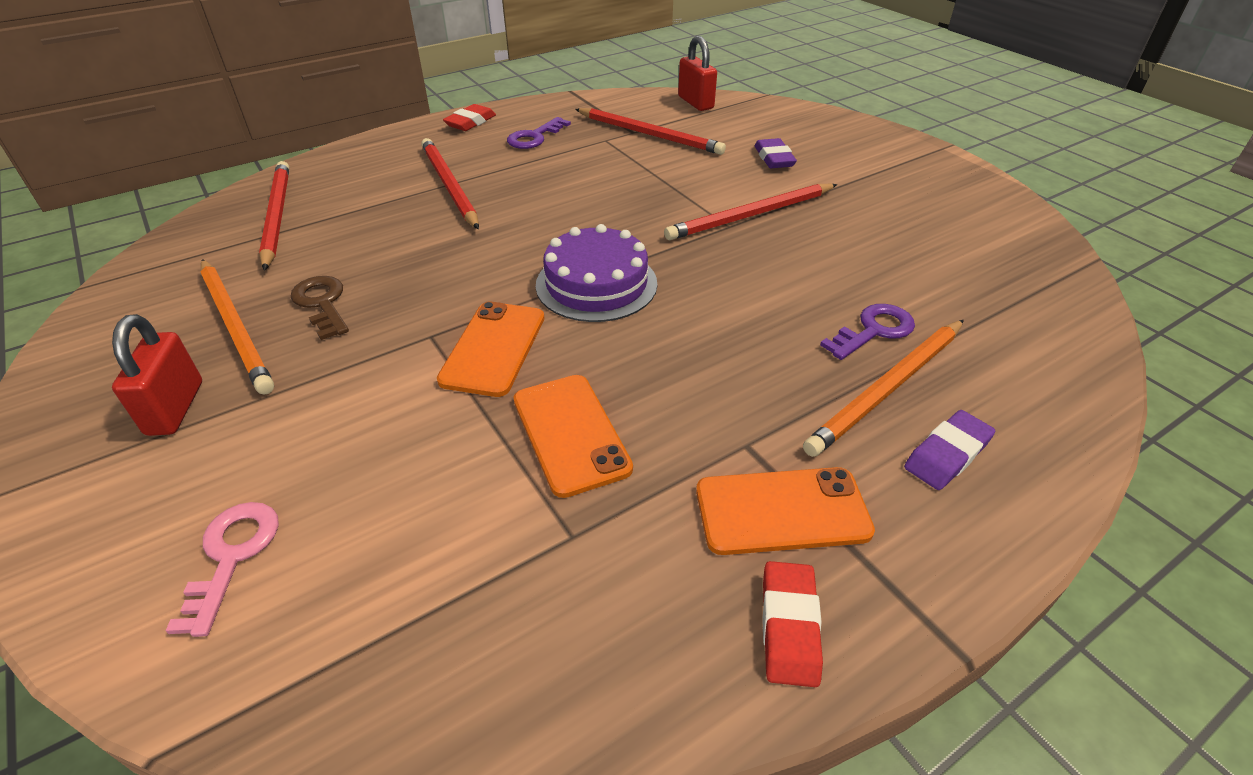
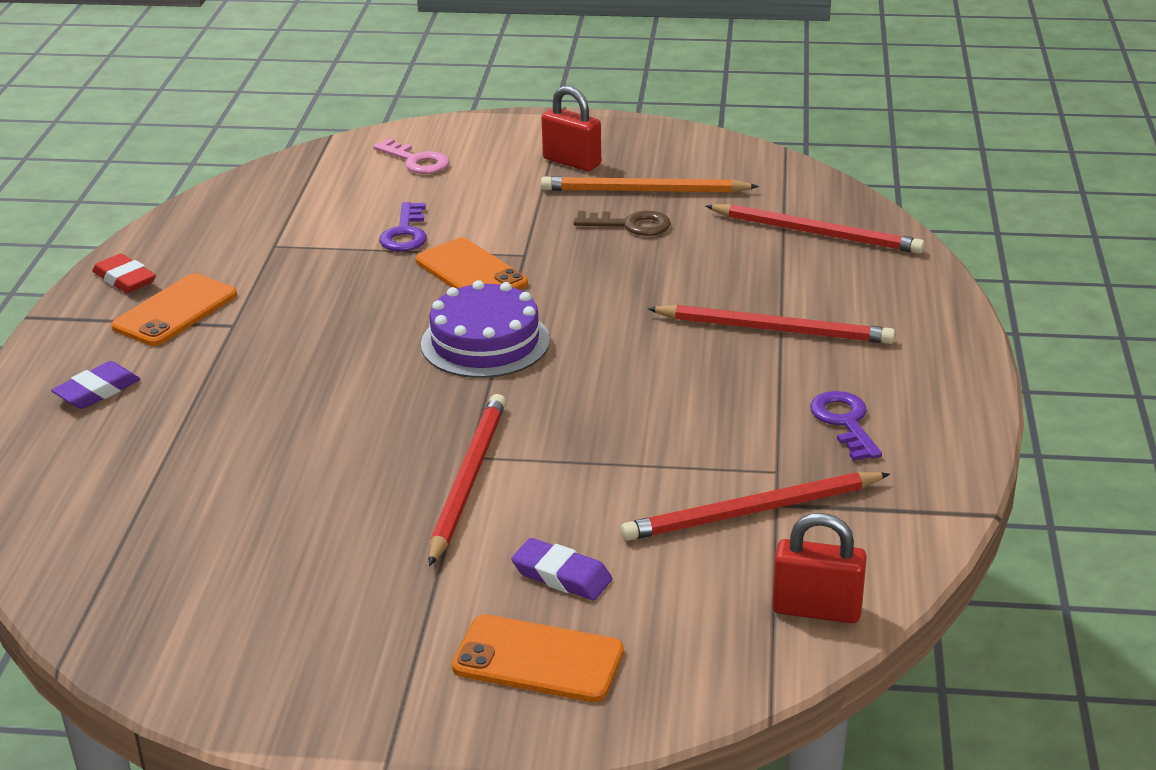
camera: 130 degrees right, 10 degrees down
(470, 122) = (947, 393): red eraser -> none
(570, 433) = (344, 271): orange phone -> orange phone (538, 659)
(874, 330) = (224, 441): purple key -> purple key (405, 233)
(887, 388) = (173, 406): orange pencil -> none
(947, 454) = (97, 391): purple eraser -> purple eraser turned 45 degrees clockwise

